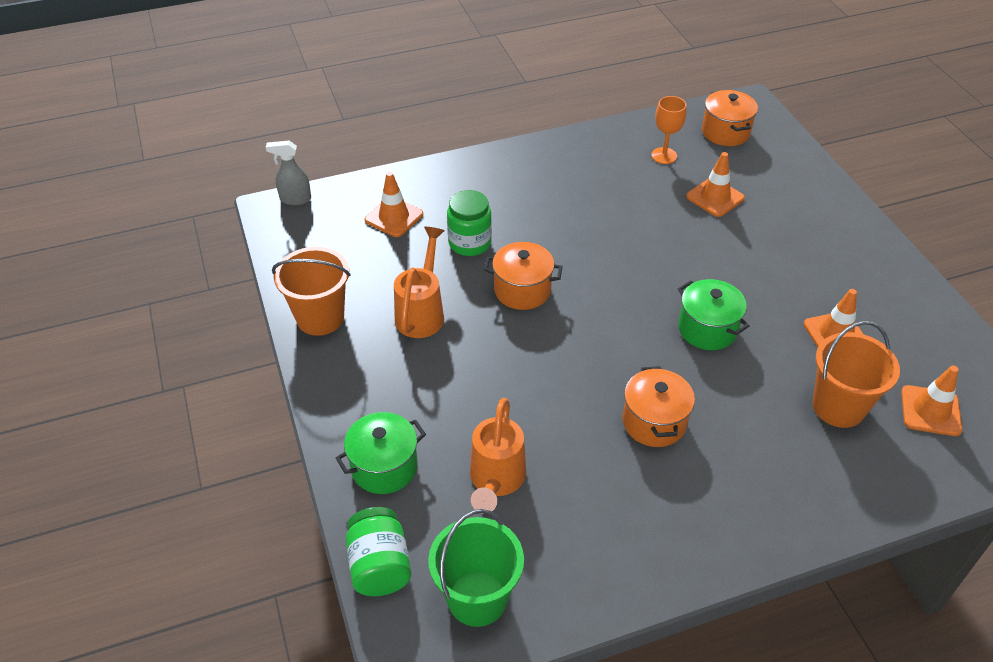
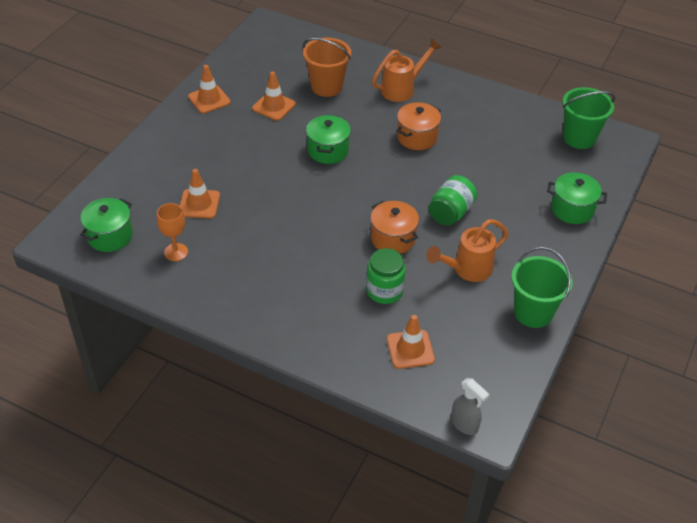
camera: 135 degrees left, 0 degrees up
(320, 318) = (533, 312): orange bucket -> green bucket
(380, 566) = (612, 175): green jar -> green jar (450, 212)
(496, 481) = (523, 167): orange watering can -> orange watering can (402, 89)
(725, 132) = (110, 236): orange pot -> green pot
(930, 411) = (292, 60): orange traffic cone -> orange traffic cone (209, 99)

